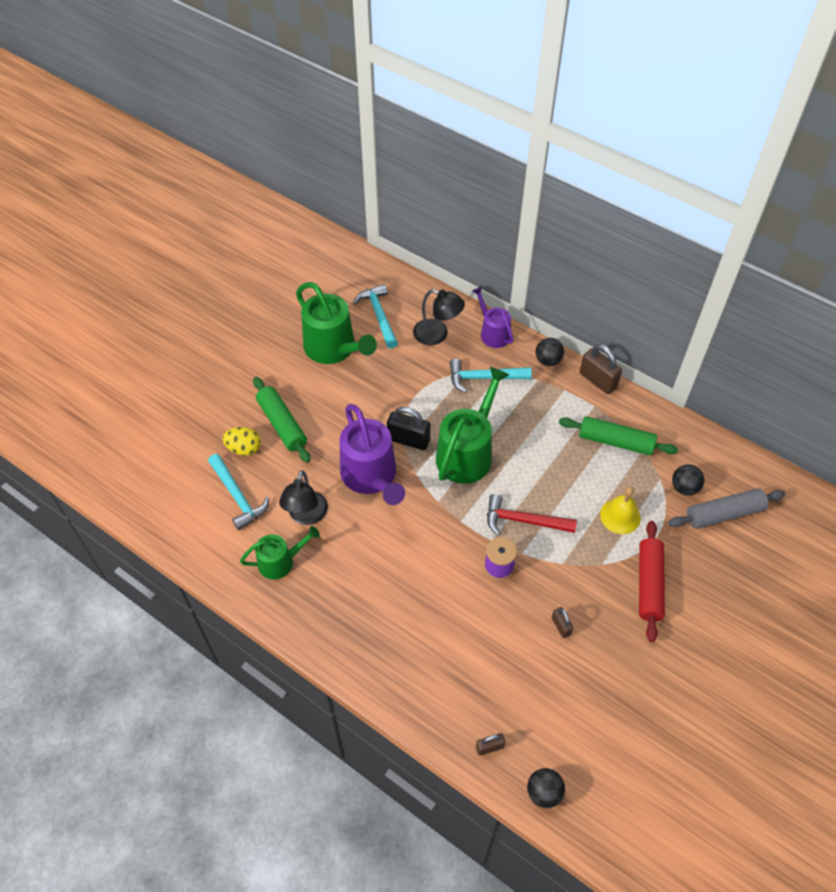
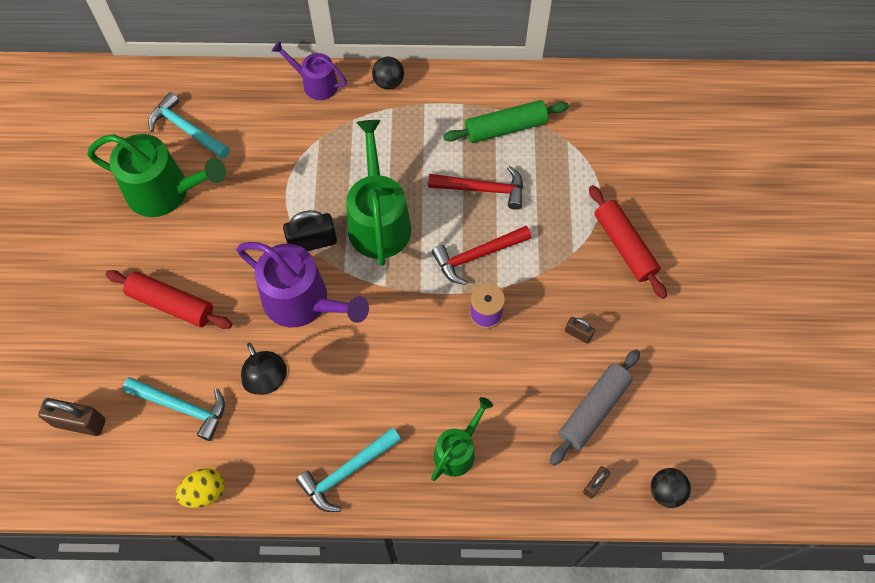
camera: 35 degrees left, 10 degrees up
(244, 448) = (150, 354): yellow egg -> yellow egg (204, 492)
(280, 562) = (277, 444): green watering can -> green watering can (457, 451)
(282, 424) = (171, 304): green rolling pin -> red rolling pin
(437, 335) = (262, 116): black lamp -> none
(484, 378) = (340, 135): turquoise hammer -> turquoise hammer (347, 472)
(564, 475) = (482, 189): none -> red hammer
(598, 380) = (448, 76): brown padlock -> brown padlock (79, 422)
(620, 516) = (558, 198): yellow bell -> none
(684, 488) = (593, 136): black ball -> none
(724, 514) = (642, 141): grey rolling pin -> grey rolling pin (593, 410)

